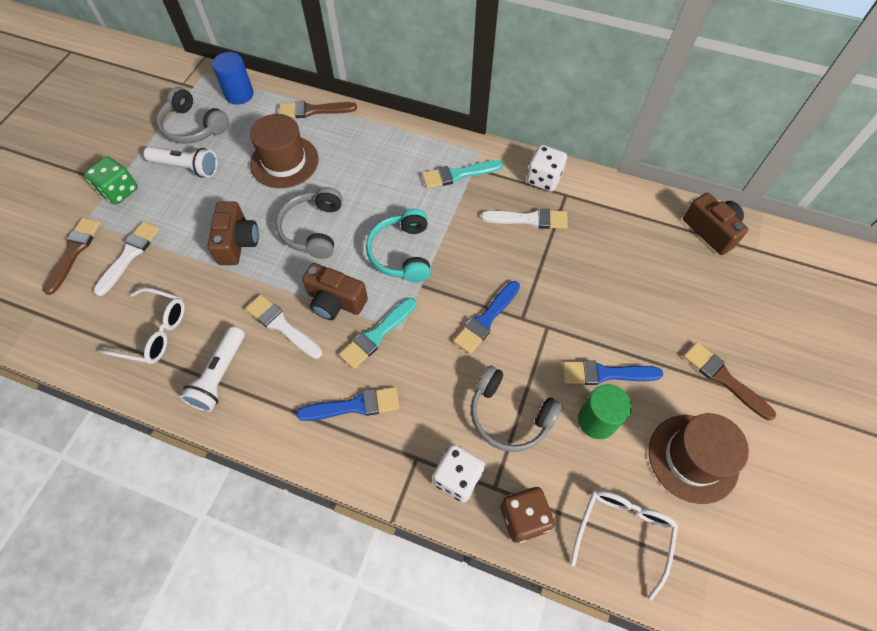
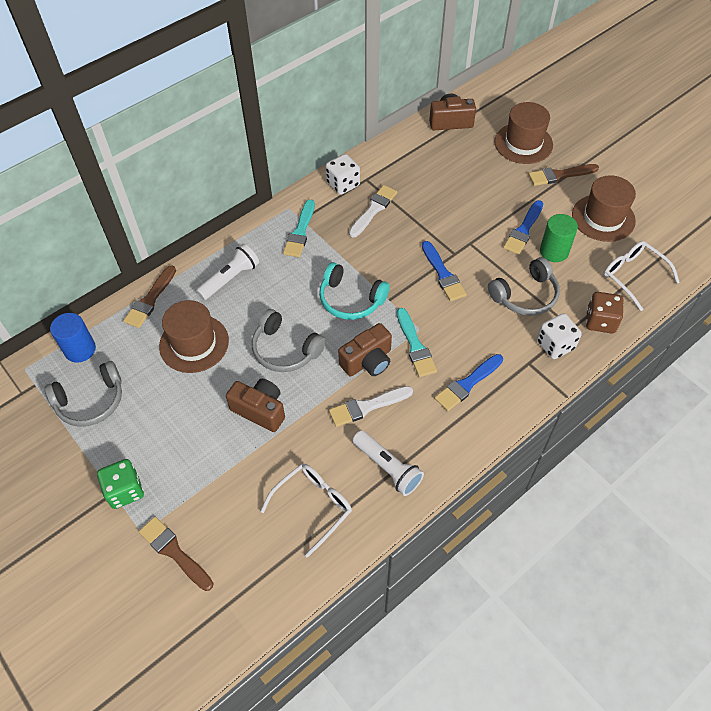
camera: 60 degrees left, 5 degrees down
(129, 255) = (213, 503): white brush -> none
(186, 167) = (140, 423): white flashlight -> white flashlight (230, 278)
(354, 406) = (467, 384): blue brush -> blue brush turned 150 degrees counterclockwise
(742, 317) = (523, 143): none -> brown hat

